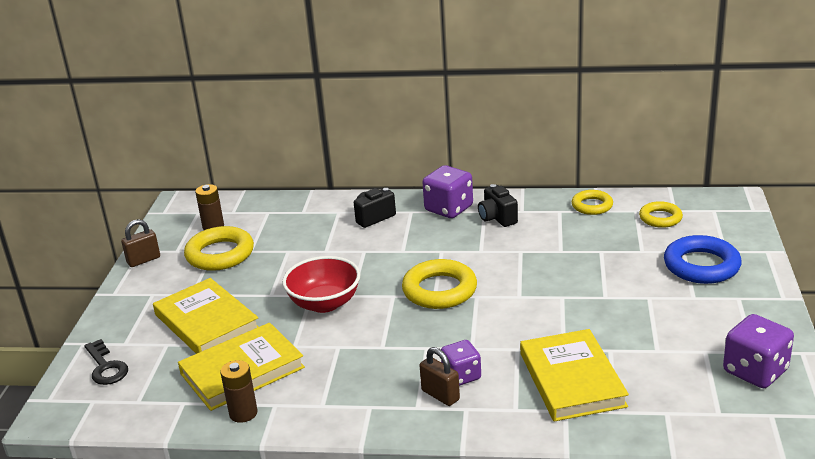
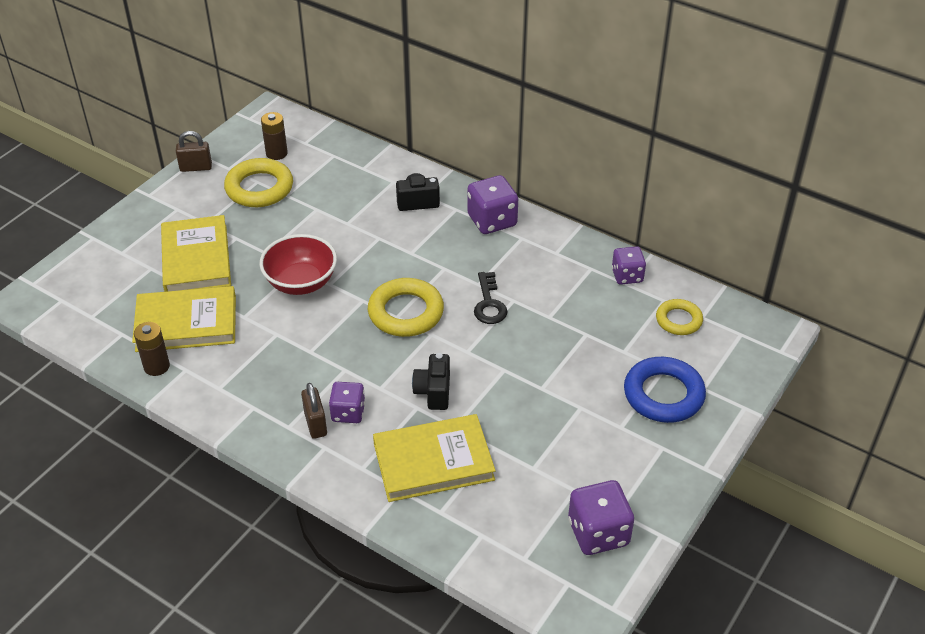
camera: 25 degrees right, 15 degrees up
(106, 367) = (92, 270): black key -> black key (489, 303)
(497, 218) = (525, 252): black camera -> black camera (433, 392)
(572, 379) = (433, 461): yellow book -> yellow book turned 60 degrees clockwise
(592, 206) = (627, 276): yellow ring -> purple dice

